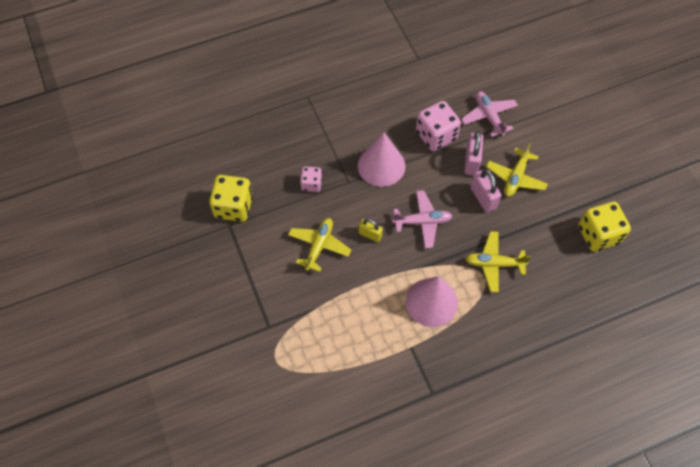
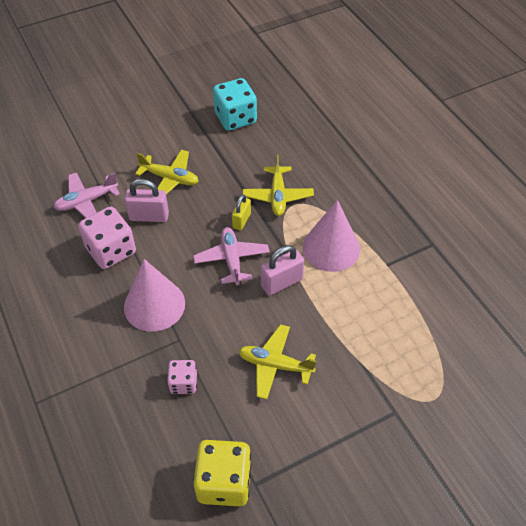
camera: 95 degrees left, 10 degrees down
(370, 235) = (253, 311): yellow padlock -> yellow padlock (241, 221)
(483, 198) = (197, 206): pink padlock -> pink padlock (281, 283)
(598, 235) = (235, 118): yellow dice -> turquoise dice

